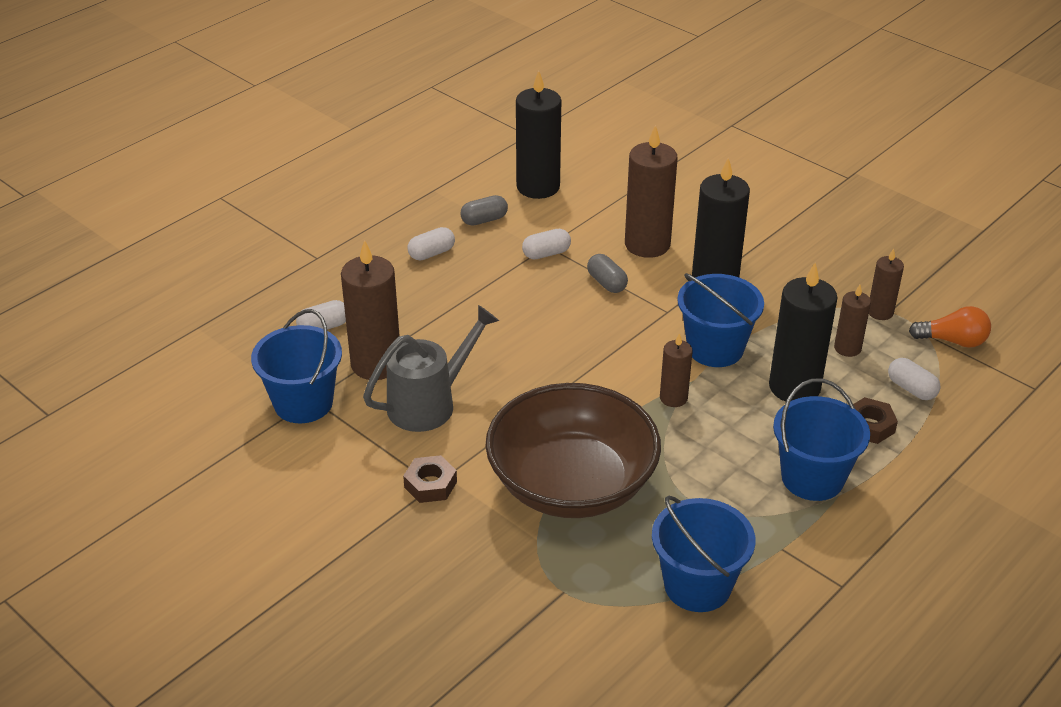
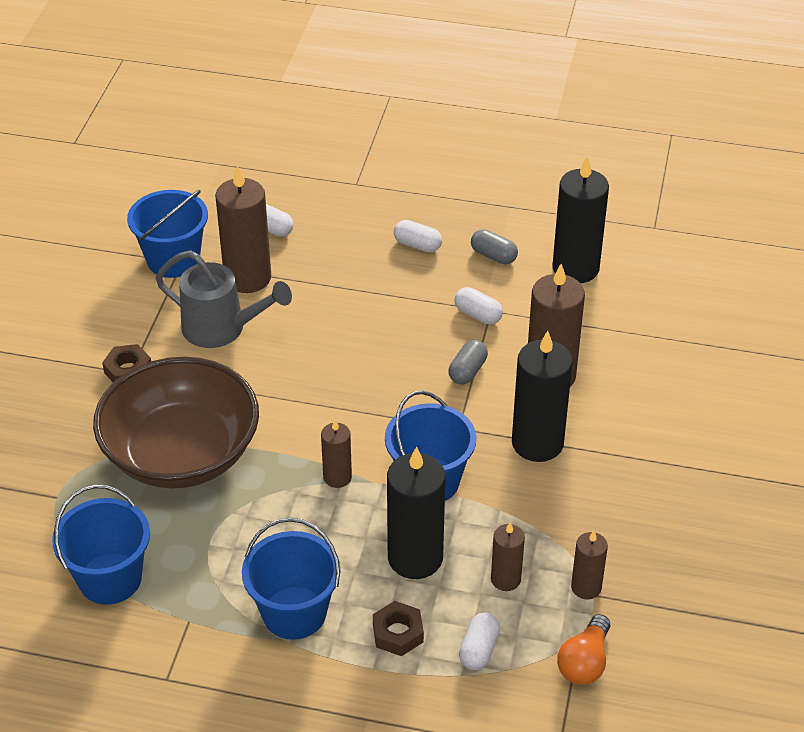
camera: 60 degrees right, 5 degrees up
(952, 341) = (584, 662): orange light bulb -> orange light bulb turned 45 degrees clockwise

